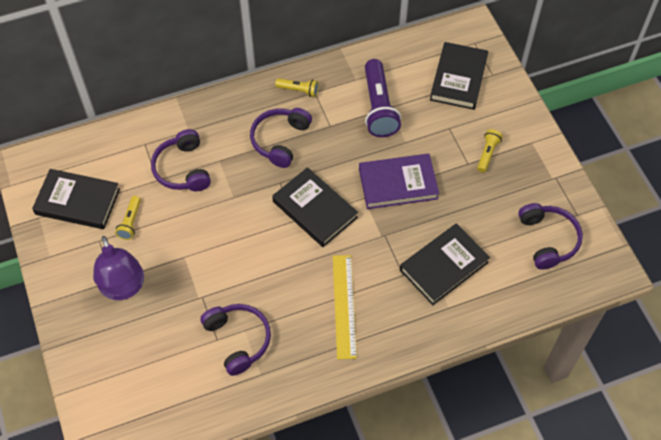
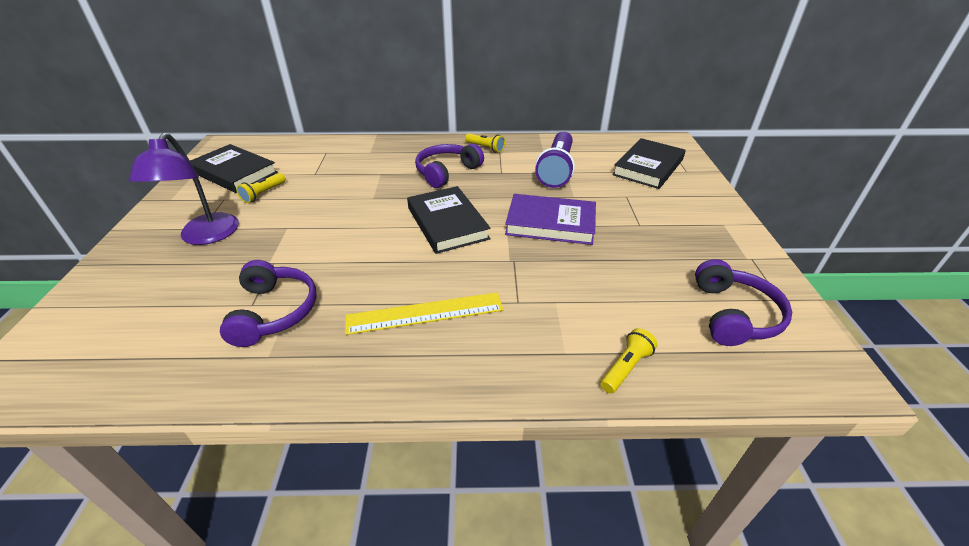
camera: 20 degrees right, 20 degrees down
(183, 169) = (343, 172): purple headphones -> none
(344, 306) = (425, 313): yellow ruler -> yellow ruler turned 60 degrees clockwise
(444, 266) = (576, 306): black book -> none
(487, 154) = (666, 222): yellow flashlight -> yellow flashlight (626, 368)

